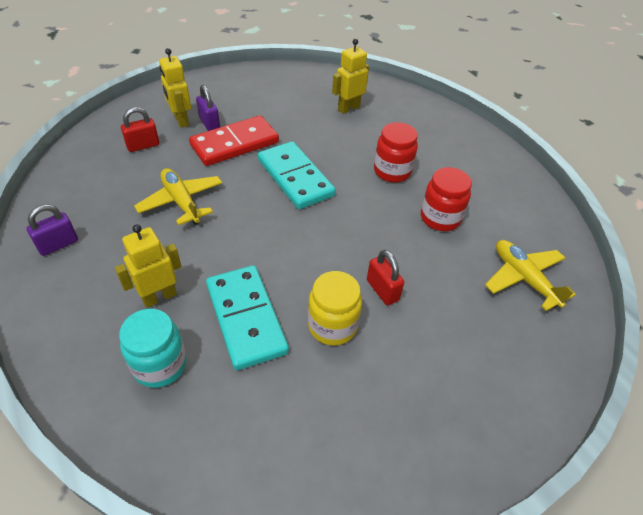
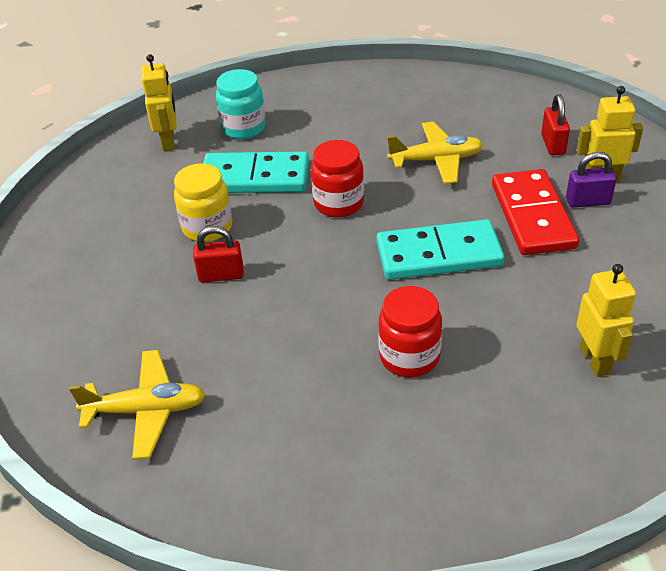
camera: 120 degrees right, 5 degrees down
(58, 244) = (411, 87): purple padlock -> none
(159, 297) = (313, 134): yellow robot -> yellow robot (169, 141)
(440, 218) = (291, 371): red jar -> red jar (338, 203)

